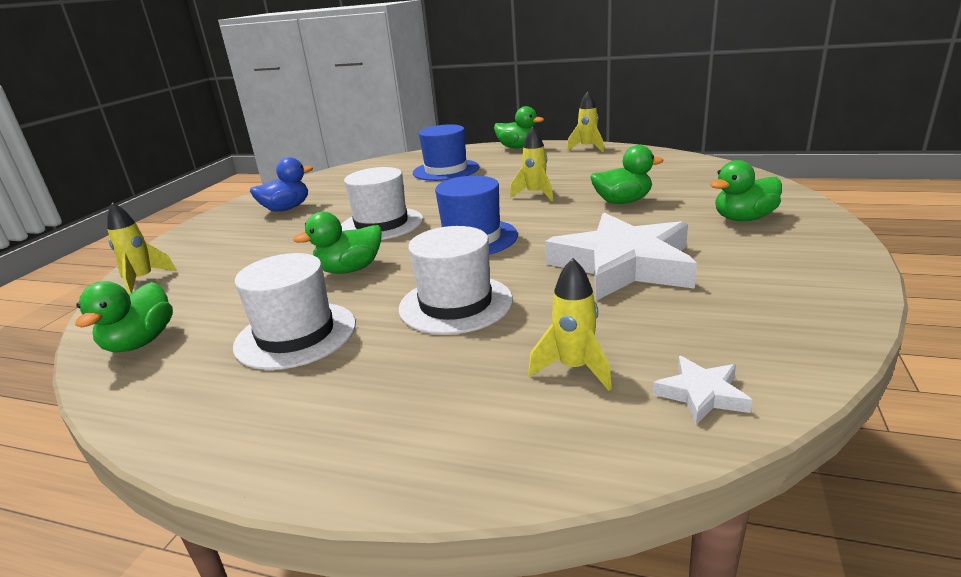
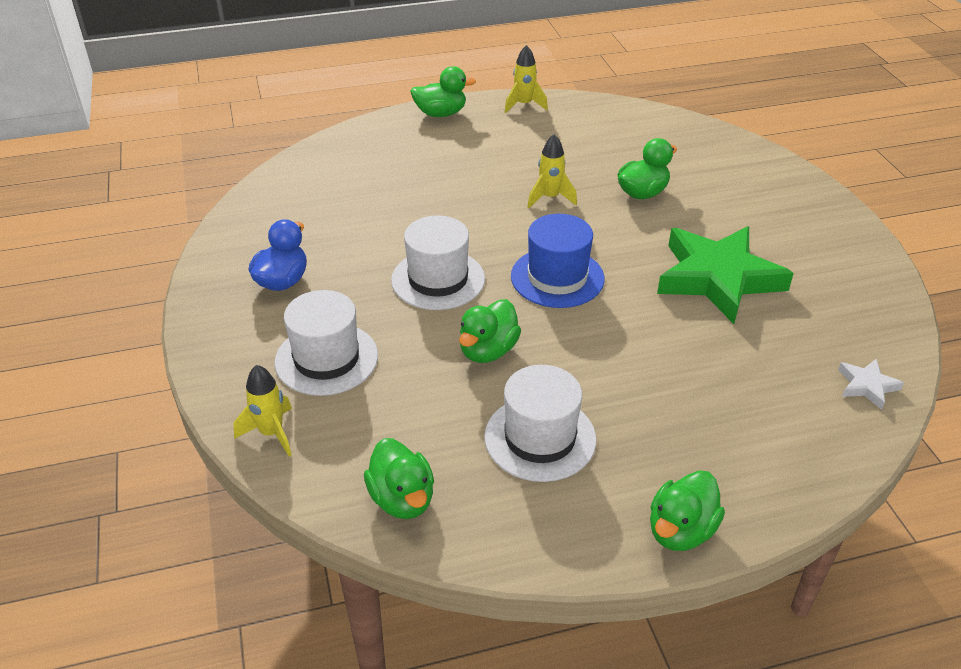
camera: 35 degrees left, 15 degrees up
(446, 170) = (401, 172): blue hat -> none
(455, 304) = (633, 361): white hat -> white hat (326, 359)
(574, 368) = (779, 393): yellow rocket -> none
(623, 265) = (718, 278): white star -> green star
(743, 219) = (758, 197): green duck -> green duck (680, 530)

